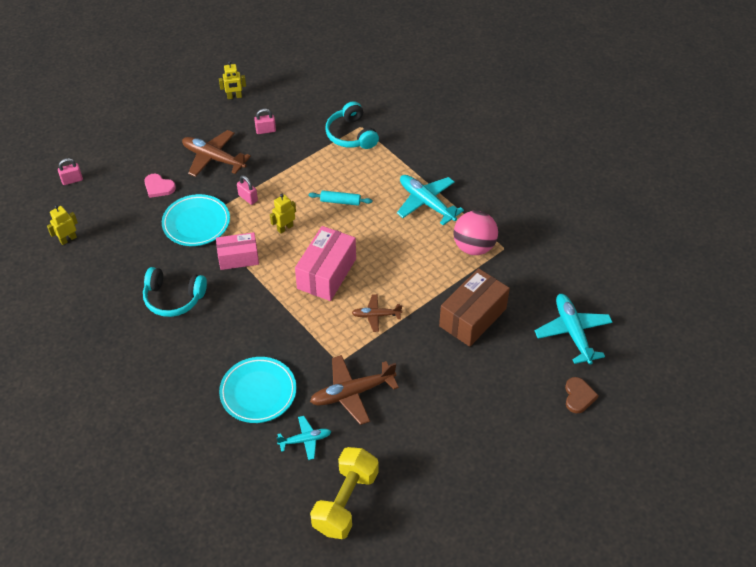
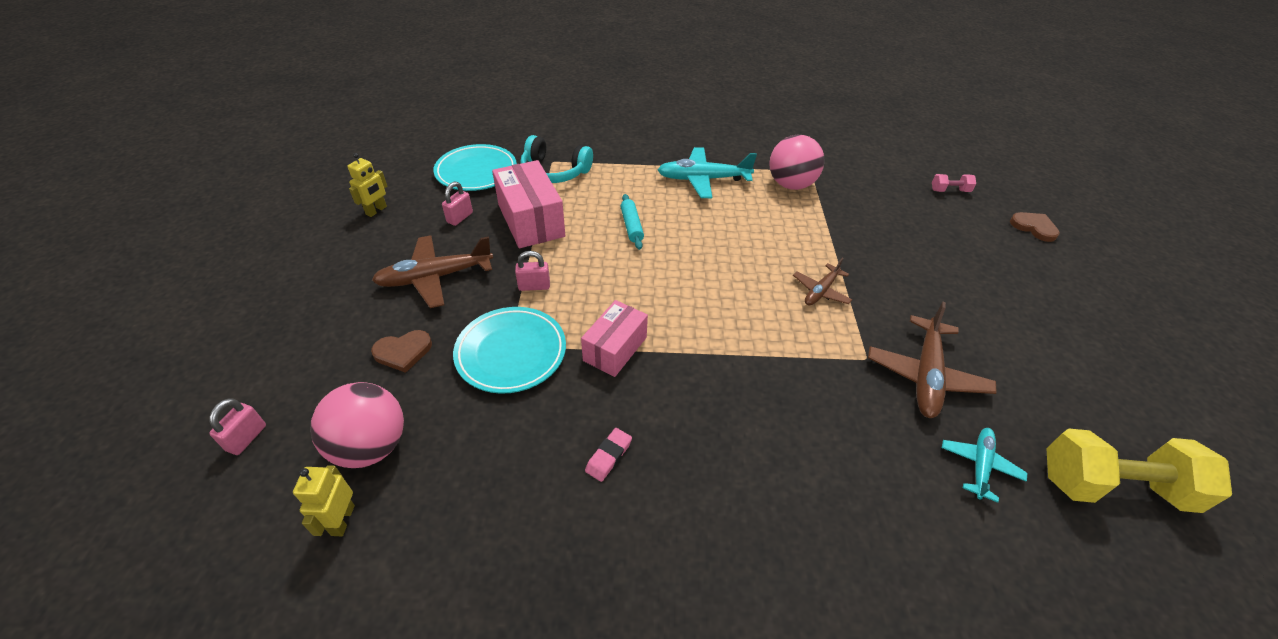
camera: 50 degrees left, 5 degrees down
(104, 219) = (371, 446): none -> pink ball
(158, 187) = (403, 352): pink heart -> brown heart
(174, 298) = (608, 456): turquoise headphones -> pink eraser
(258, 392) = (861, 465): turquoise plate -> turquoise plate (476, 172)
(285, 228) = (617, 284): yellow robot -> none
(326, 273) = (722, 292): pink box -> pink box (531, 220)
(340, 201) = (631, 226): turquoise rolling pin -> turquoise rolling pin turned 60 degrees counterclockwise
(345, 502) = (1112, 486): yellow dumbbell -> yellow dumbbell turned 60 degrees counterclockwise
(472, 317) = (882, 232): brown box -> none
(572, 332) = (949, 190): turquoise plane -> pink dumbbell

